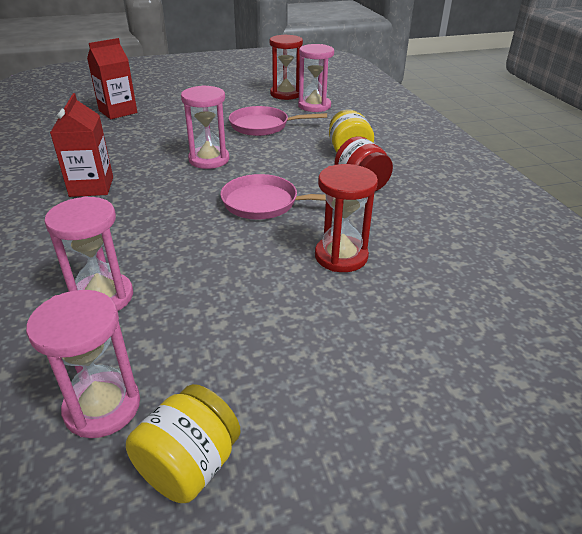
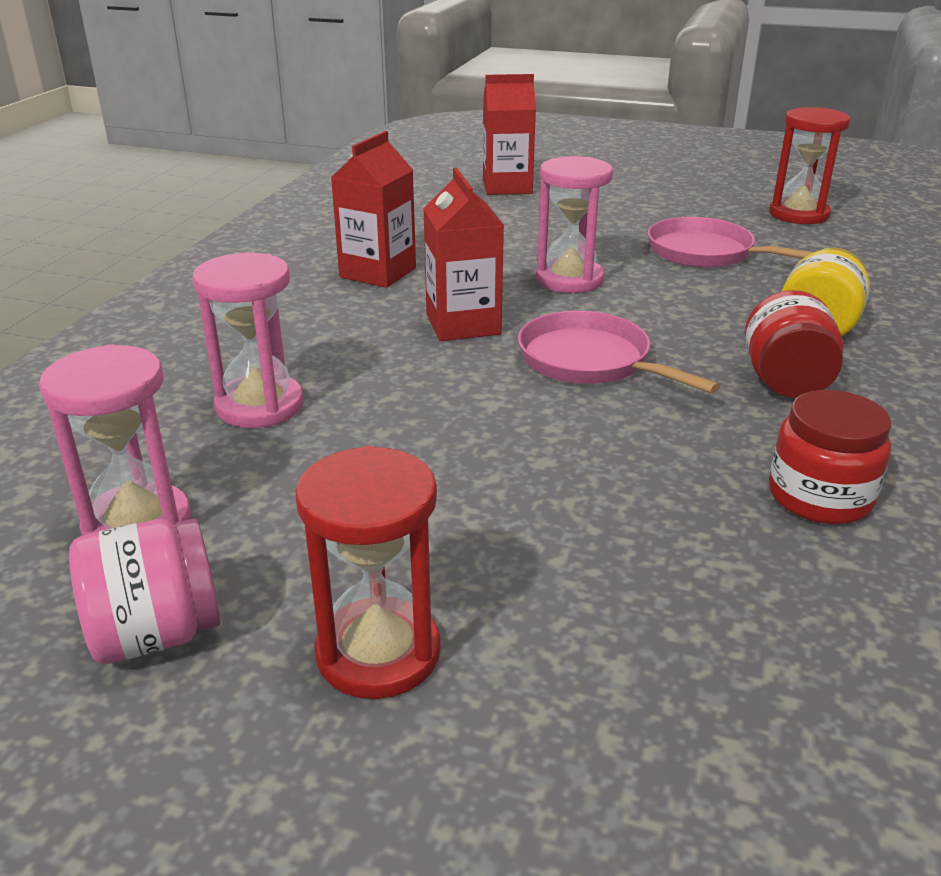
camera: 35 degrees right, 5 degrees down
(176, 204) = (463, 324): none -> red carton
(189, 466) = (156, 634): yellow jar -> pink jar
(314, 106) = (832, 243): pink hourglass -> none
(341, 256) = (631, 473): red hourglass -> red hourglass (378, 652)
(425, 236) = (820, 497): none -> red jar

